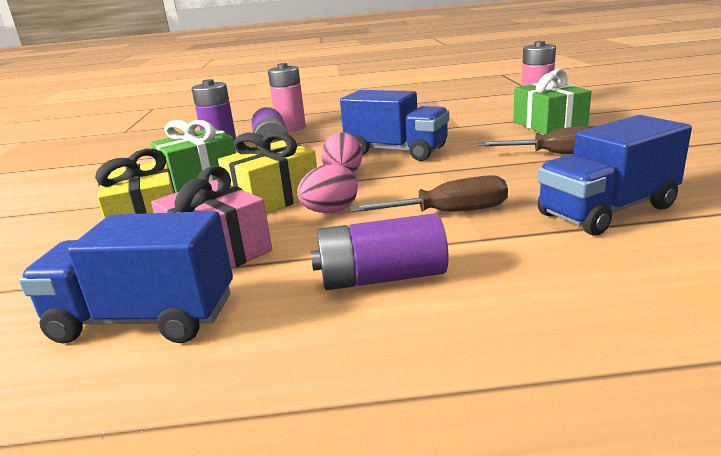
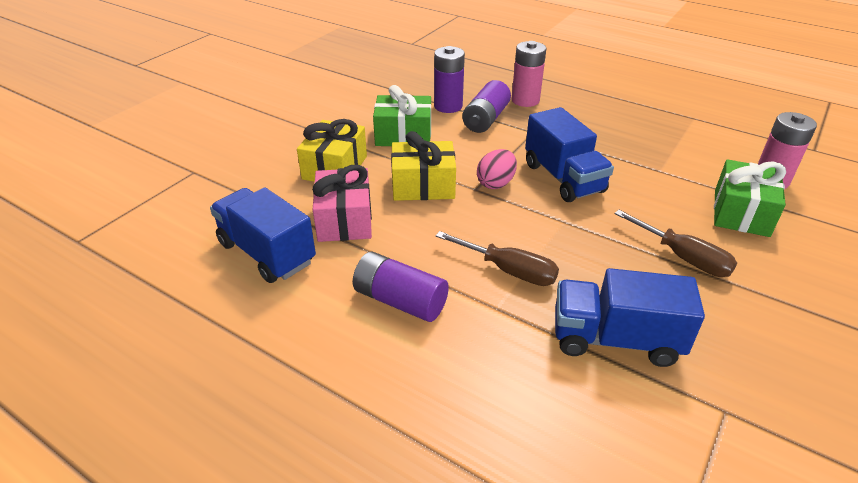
camera: 35 degrees right, 15 degrees up
(330, 211) = (440, 222): pink egg -> none

